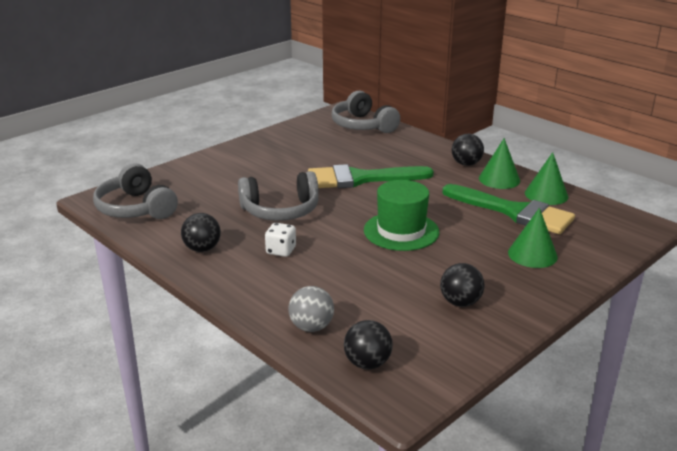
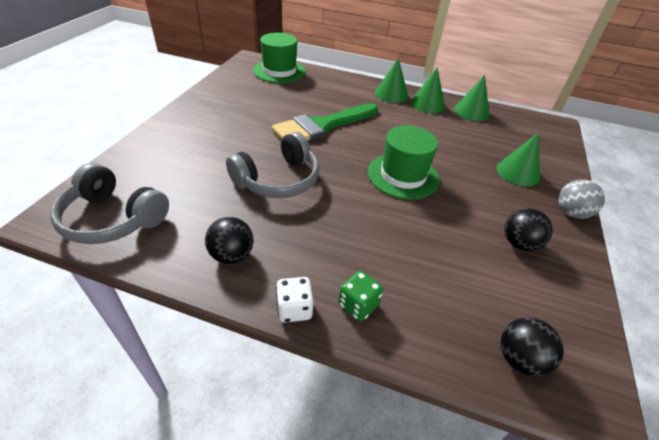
camera: 30 degrees left, 15 degrees up
(270, 300) = (358, 305): none -> green dice
(281, 251) = (317, 231): white dice -> white dice (294, 309)
(311, 327) = (428, 328): grey ball -> grey ball (571, 213)
(363, 125) = (279, 71): grey headphones -> green hat
(466, 164) = (391, 94): black ball -> green cone
(514, 212) = (466, 133): green brush -> none

